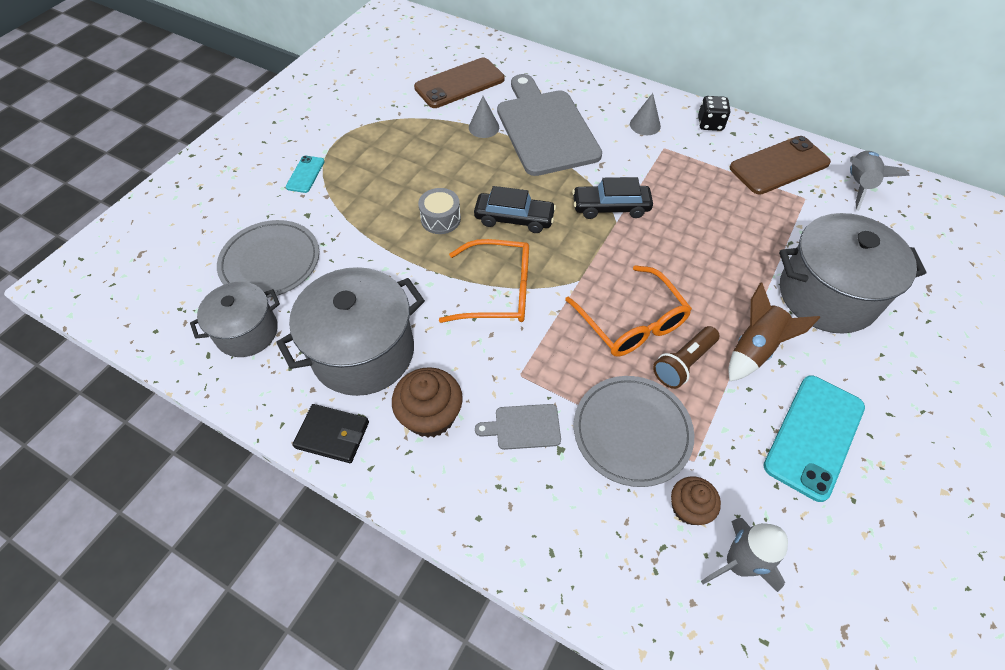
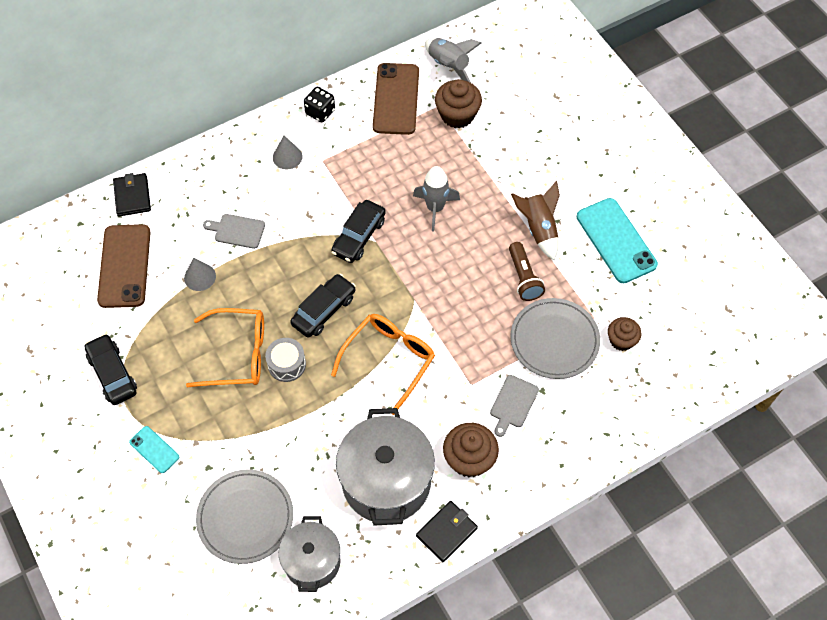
camera: 60 degrees left, 5 degrees up
(360, 120) = (112, 374): none -> black car
(524, 60) = (132, 196): none -> black wallet
(545, 128) = (237, 231): grey cutting board -> grey cutting board, size x0.41
(632, 322) = (472, 288): orange glasses -> orange glasses (238, 354)
(737, 564) = (667, 337): grey rocket -> grey rocket (435, 208)
(813, 217) = (457, 115): none -> brown cupcake
(827, 295) = (525, 157): grey pot -> none

